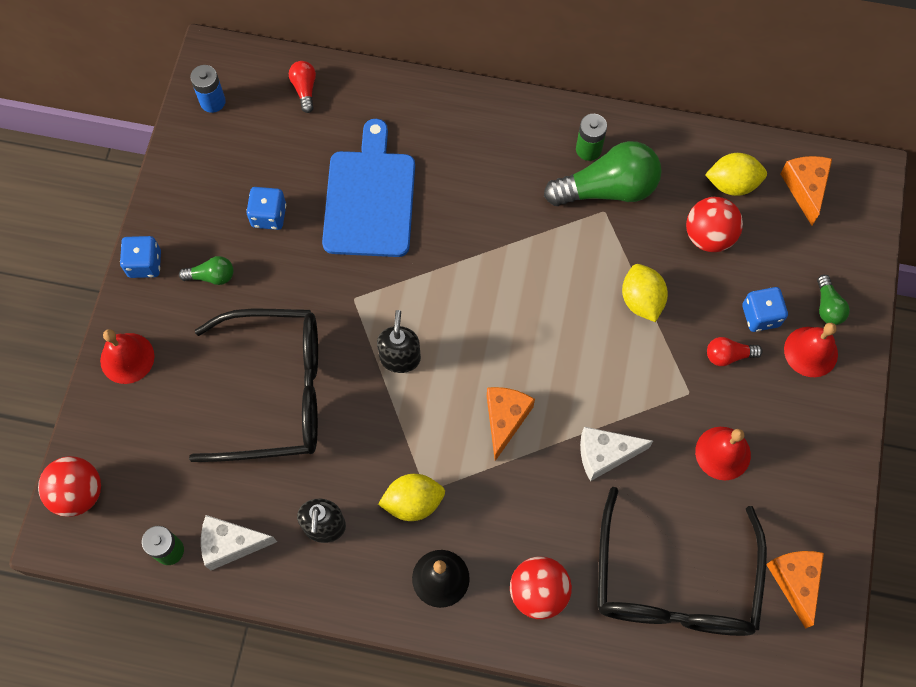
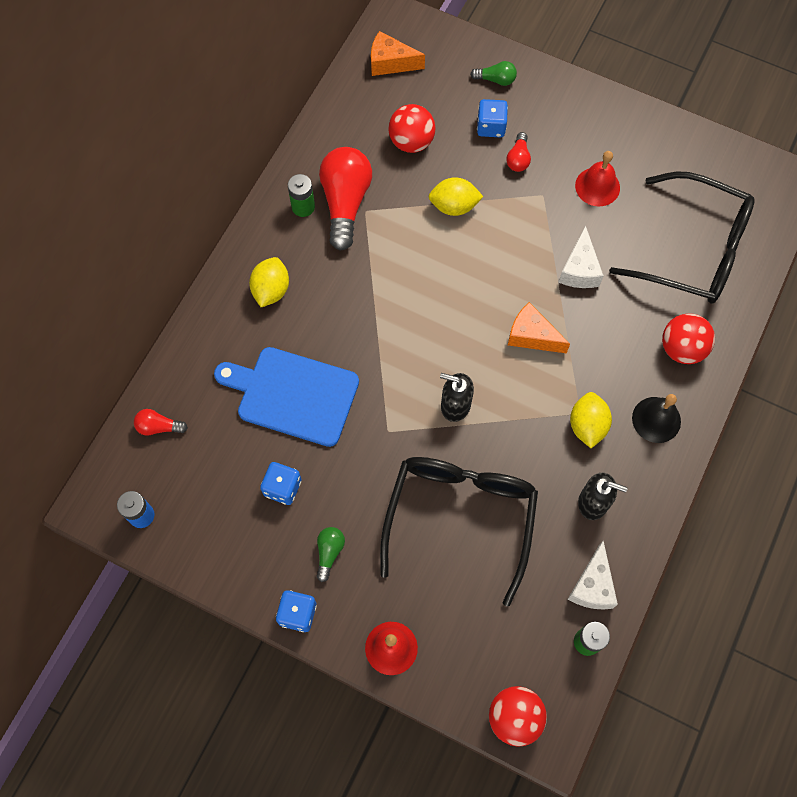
camera: 75 degrees left, 0 degrees up
(607, 189) = (345, 203): green light bulb -> red light bulb
(732, 184) = (370, 111): yellow lemon -> yellow lemon (271, 290)
(795, 581) = (707, 169): orange cheese -> none
(811, 351) = (529, 102): red bell -> none

